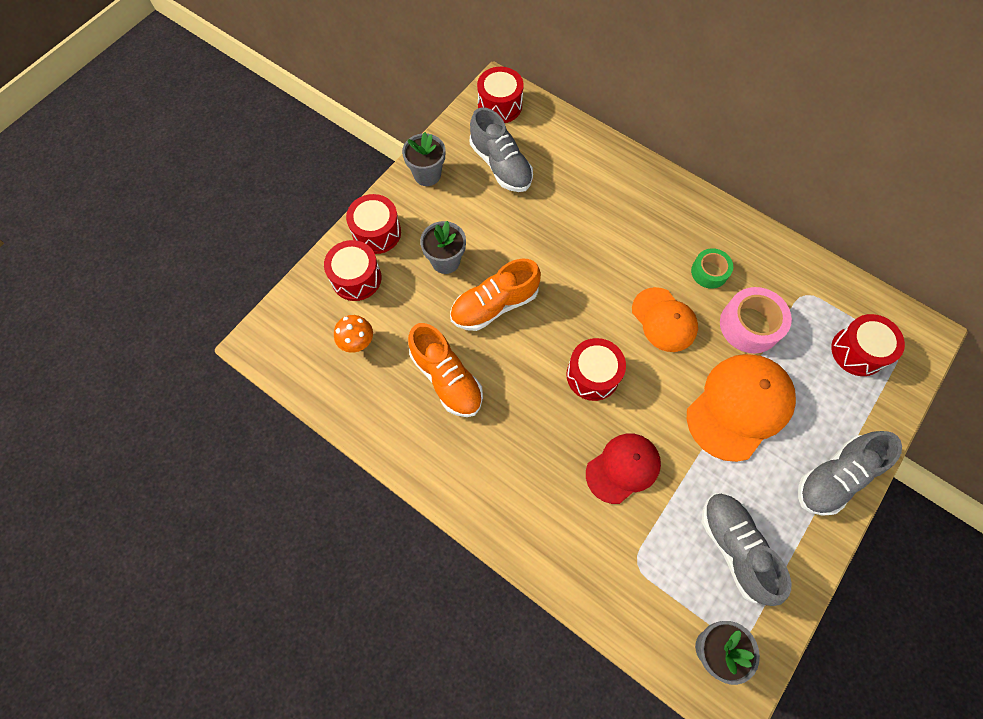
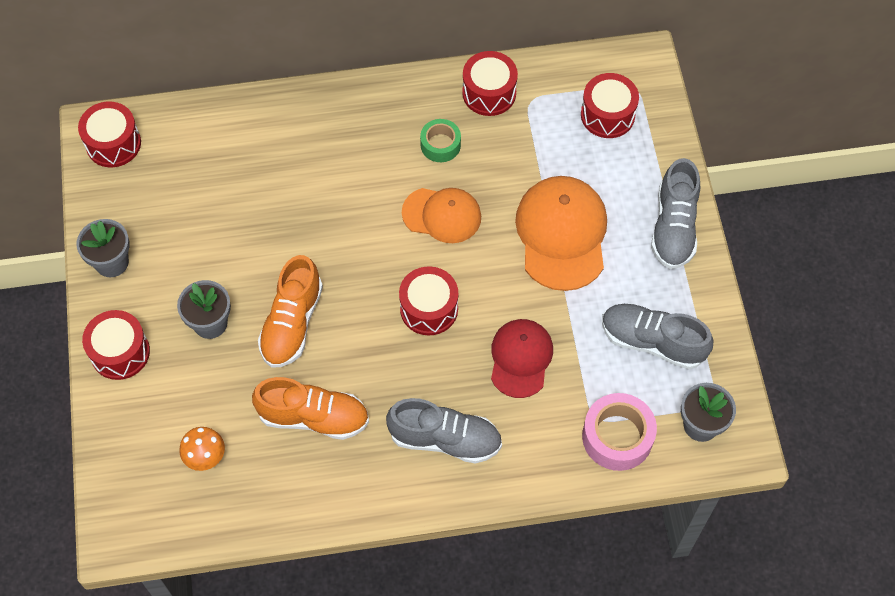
camera: 45 degrees left, 5 degrees down
(356, 278) = (145, 407): red drum -> red drum (489, 93)
(501, 165) = (172, 198): grey shoe -> grey shoe (445, 439)
(750, 325) = (511, 162): pink tape -> pink tape (617, 437)

